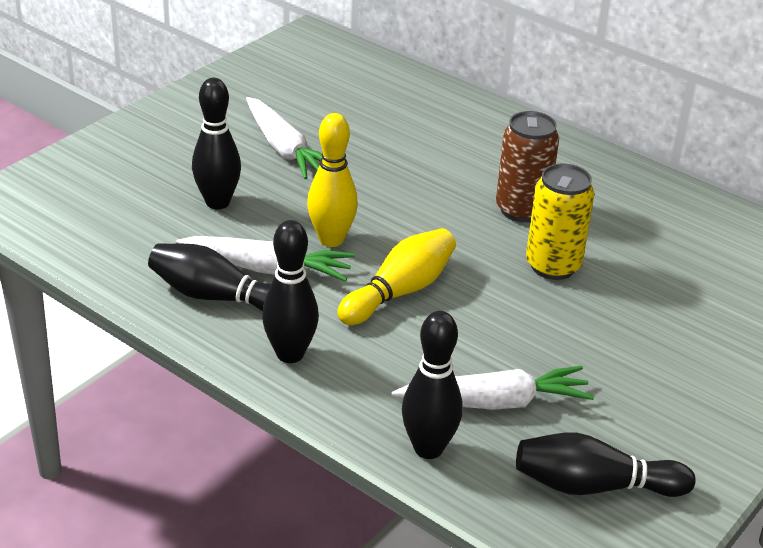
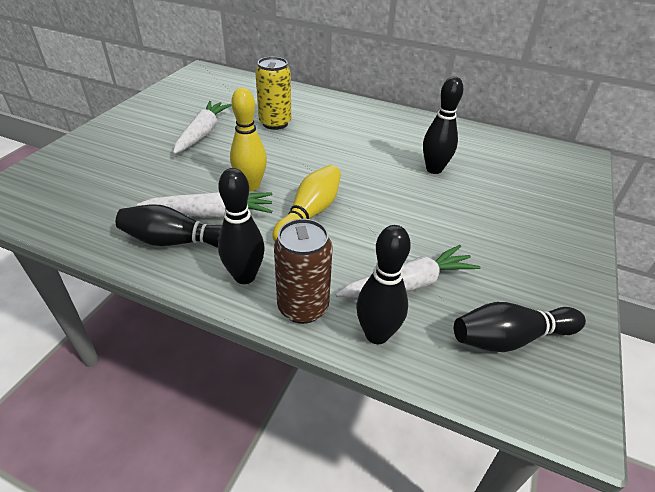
camera: 15 degrees left, 5 degrees up
(217, 202) = (164, 173): black bowling pin -> black bowling pin (434, 169)
(284, 149) = (202, 133): white carrot -> white carrot turned 120 degrees counterclockwise
(521, 210) = (366, 148): brown can -> brown can (303, 307)
(553, 266) = (401, 179): yellow can -> yellow can (275, 123)

